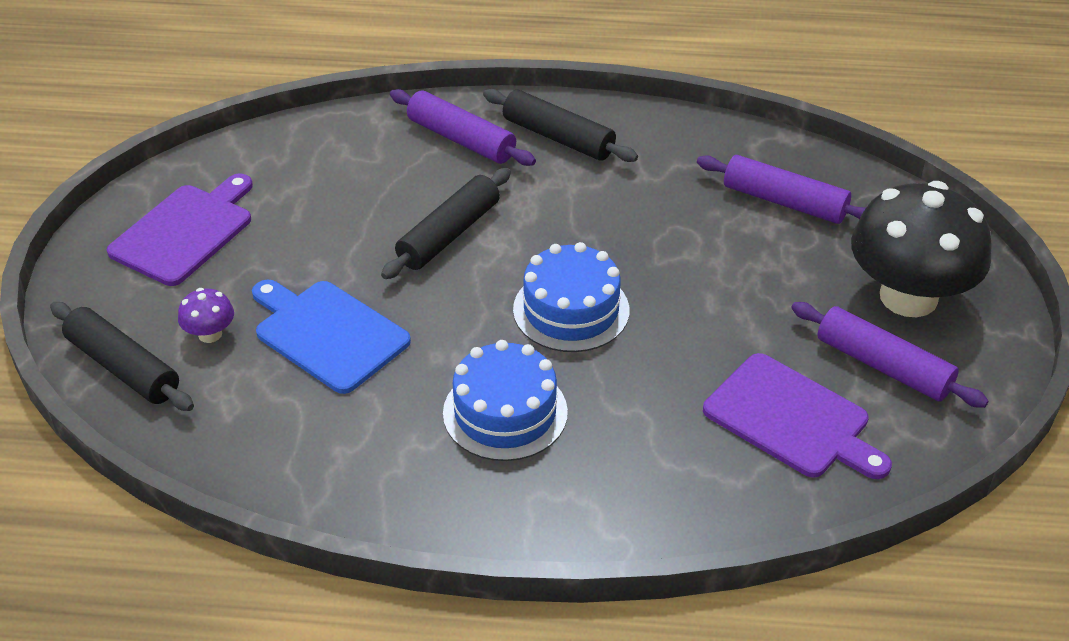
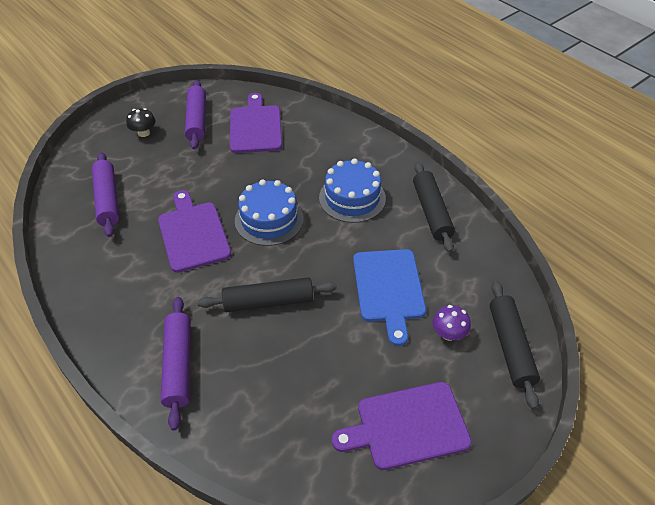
camera: 135 degrees left, 5 degrees up
(558, 137) = (132, 320): black rolling pin -> black rolling pin (431, 212)
(630, 236) = (193, 234): none -> purple cutting board
(908, 297) = (144, 133): black mushroom -> black mushroom, size x0.40

